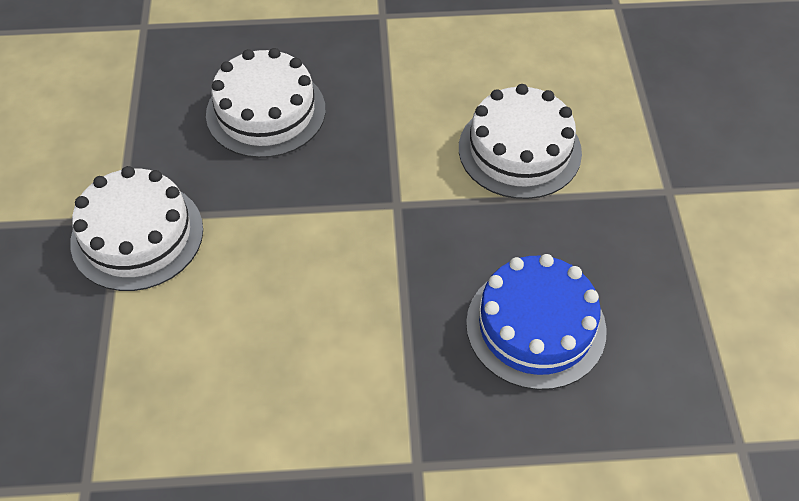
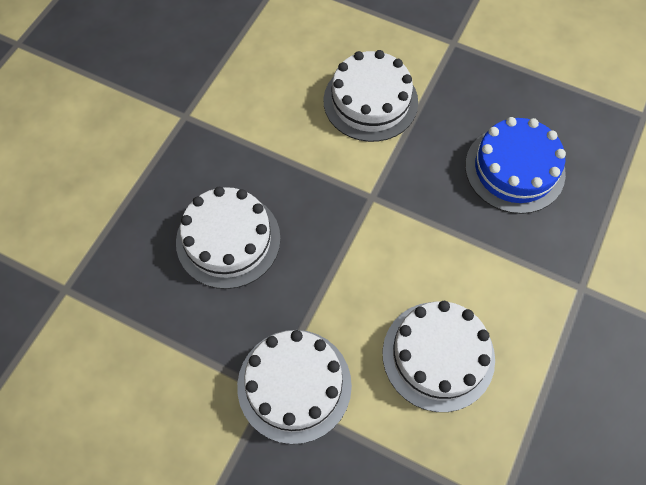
camera: 60 degrees left, 10 degrees up
(239, 348) = (438, 355): none -> white cake

